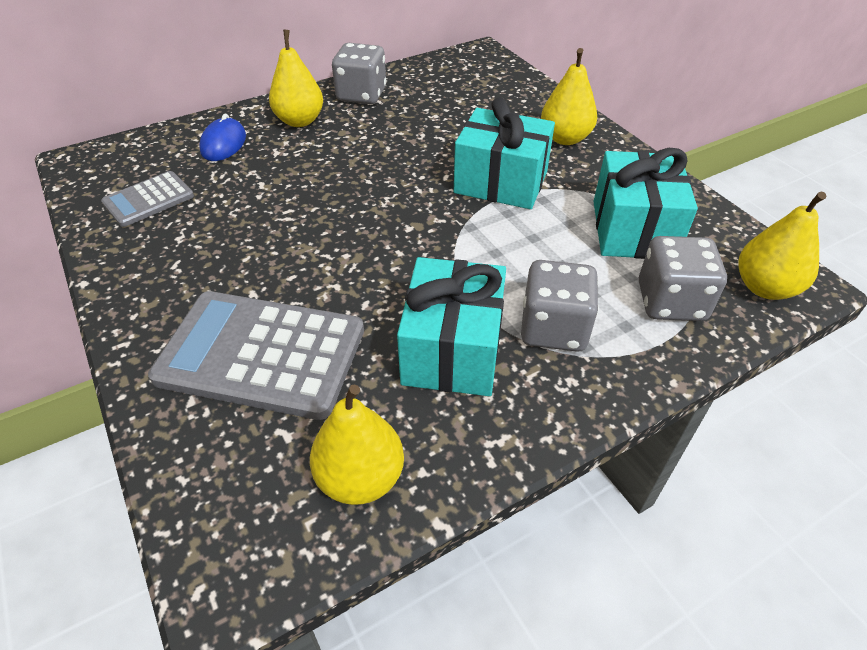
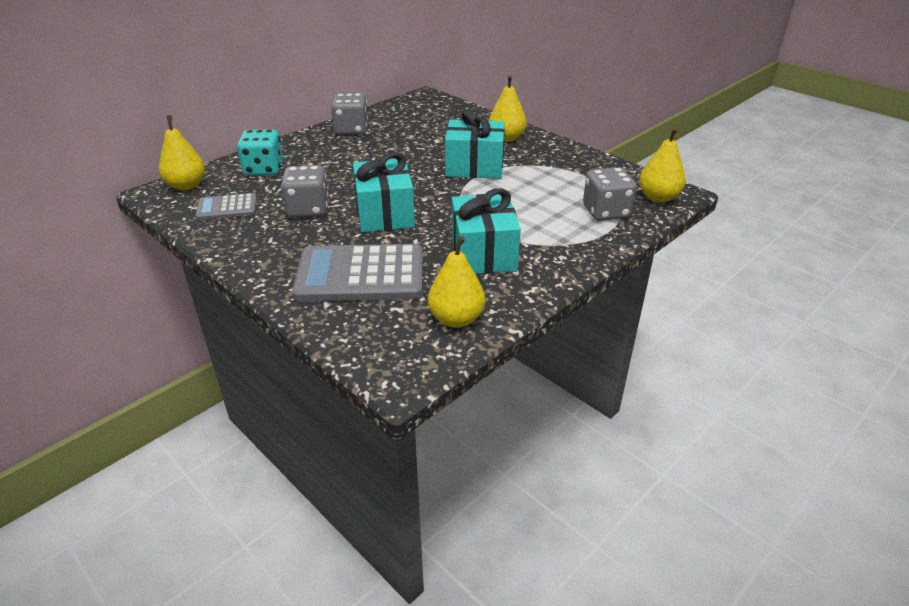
camera: 15 degrees left, 10 degrees down
(148, 199) = (227, 207): grey calculator -> grey calculator turned 45 degrees clockwise
(223, 144) = (264, 169): blue mouse -> turquoise dice
(300, 121) = (314, 150): yellow pear -> yellow pear (186, 186)
(553, 328) = (541, 234): grey dice -> grey dice (308, 209)
(633, 229) = (570, 180): turquoise gift -> turquoise gift (385, 214)

